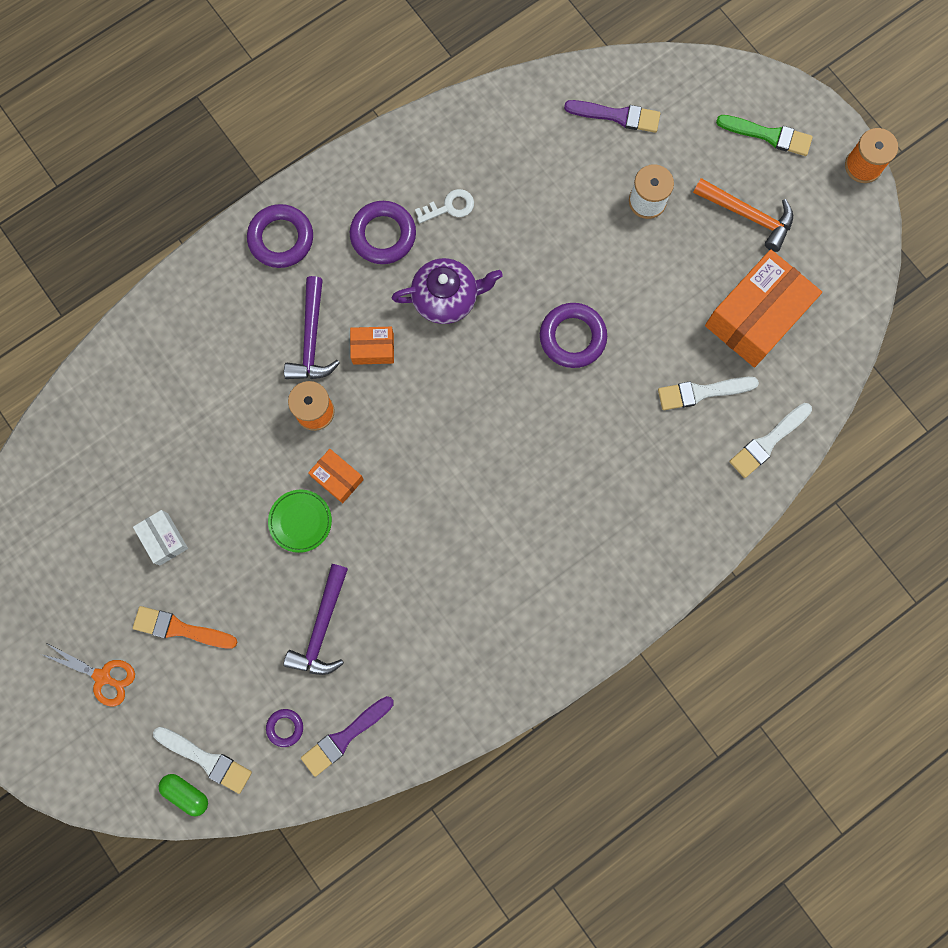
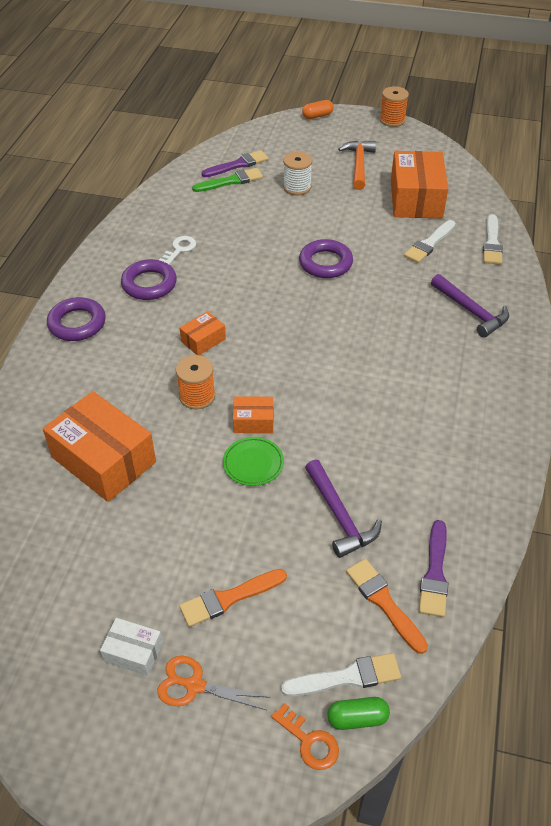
camera: 40 degrees left, 30 degrees down
(102, 677) = (195, 685): orange scissors -> orange scissors turned 150 degrees counterclockwise
(142, 781) = (309, 741): none -> orange key
(164, 539) = (155, 547): white box -> white box (133, 652)
(189, 420) = (104, 459): none -> orange box
(285, 727) = (384, 602): purple ring -> orange brush
(311, 339) = (153, 360): purple hammer -> purple hammer (471, 311)
(446, 298) = (225, 289): purple teapot -> none
(747, 215) = (358, 165): orange hammer -> orange hammer turned 75 degrees counterclockwise
(768, 135) = (329, 133): green brush -> green brush (231, 181)
(783, 94) = (317, 116): none -> orange capsule

